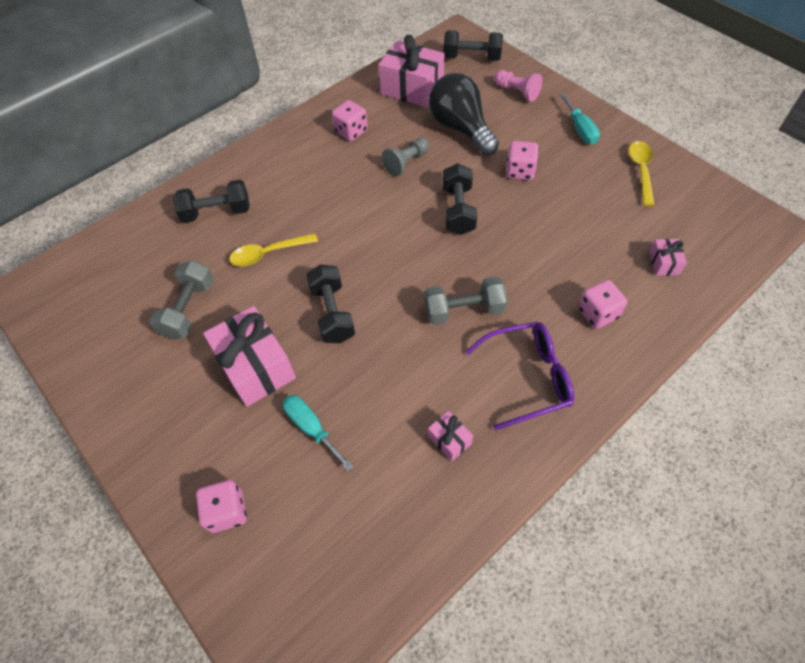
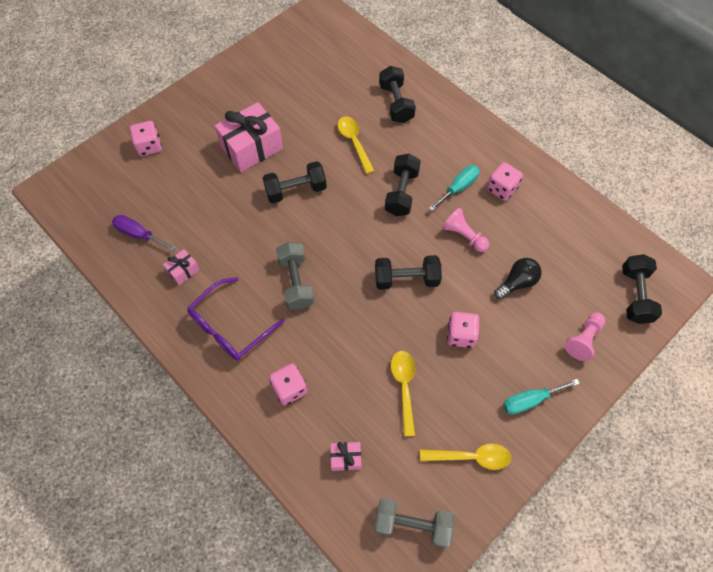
camera: 85 degrees right, 5 degrees up
(189, 309) = (302, 102): grey dumbbell -> grey dumbbell (412, 524)
(311, 428) = (201, 185): turquoise screwdriver -> turquoise screwdriver (458, 188)
(347, 211) = (401, 193): none -> black dumbbell
(389, 509) = (139, 234): none -> purple screwdriver
(406, 163) = (464, 236): grey pawn -> pink pawn
(412, 89) = (572, 238): pink gift -> none
(461, 128) = (517, 282): black light bulb -> black light bulb, size x0.57
(527, 377) = (230, 326): purple glasses -> purple glasses turned 60 degrees clockwise
(581, 216) = (404, 387): none -> yellow spoon

